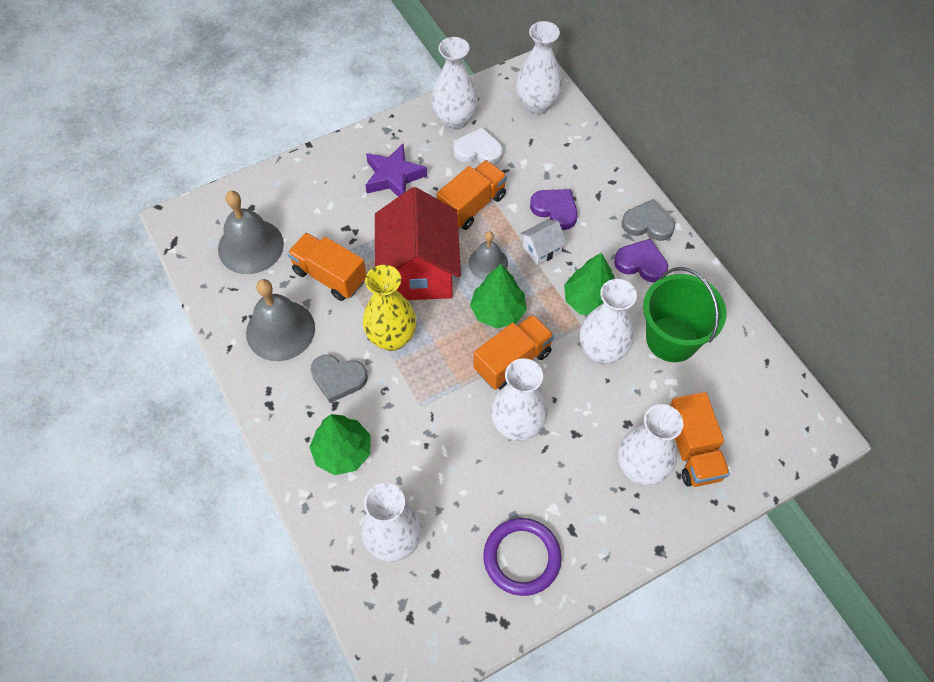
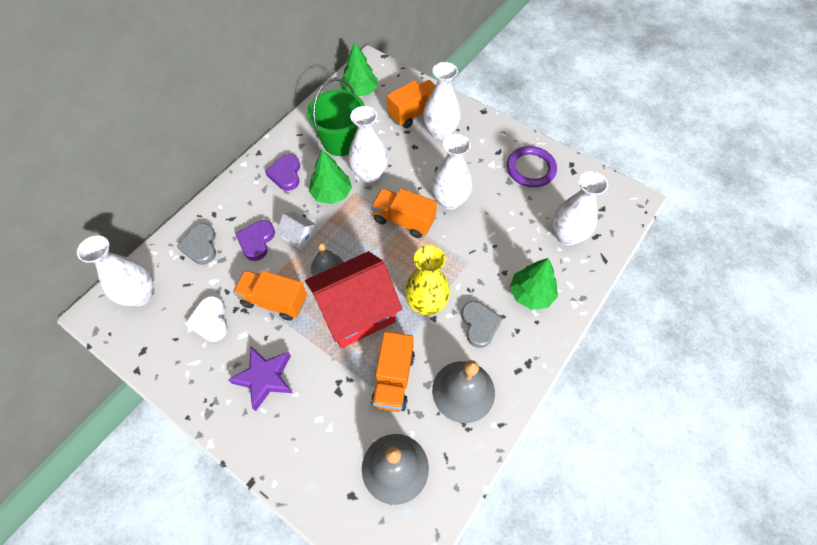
camera: 115 degrees left, 0 degrees up
(455, 120) = (178, 355): white vase -> none
(498, 311) = (367, 244): green tree -> green tree (360, 91)
(648, 224) = (248, 180): grey heart -> grey heart (200, 246)

